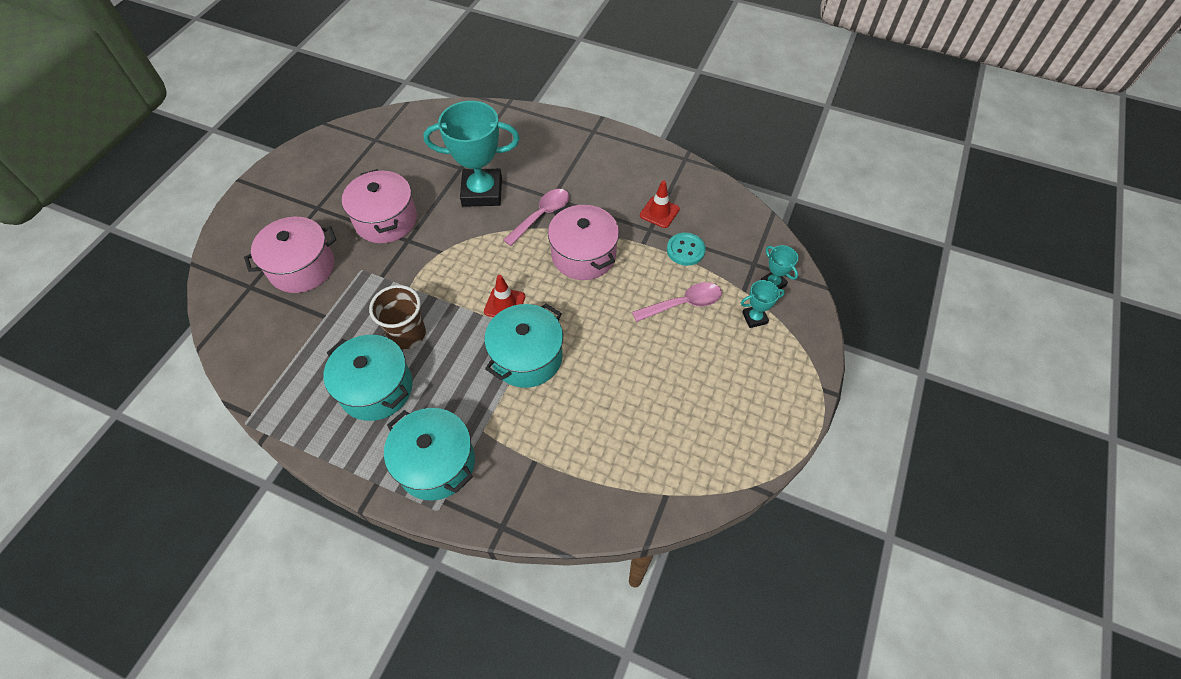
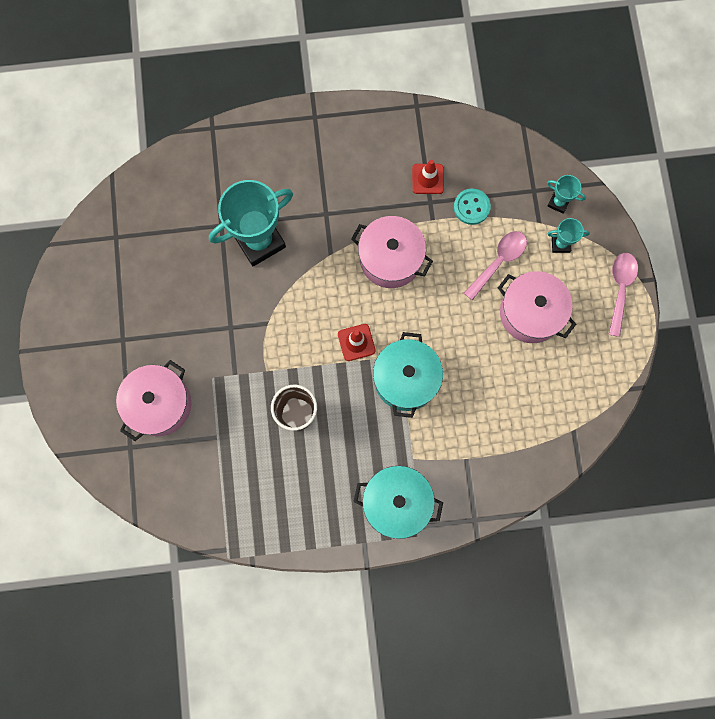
camera: 30 degrees left, 20 degrees up
(376, 388) = (307, 472): turquoise pot -> none
(386, 220) = (195, 317): pink pot -> pink pot (530, 313)
(541, 215) = (329, 237): pink spoon -> pink spoon (620, 289)
(754, 318) = (560, 244): turquoise trophy -> turquoise trophy turned 45 degrees clockwise

